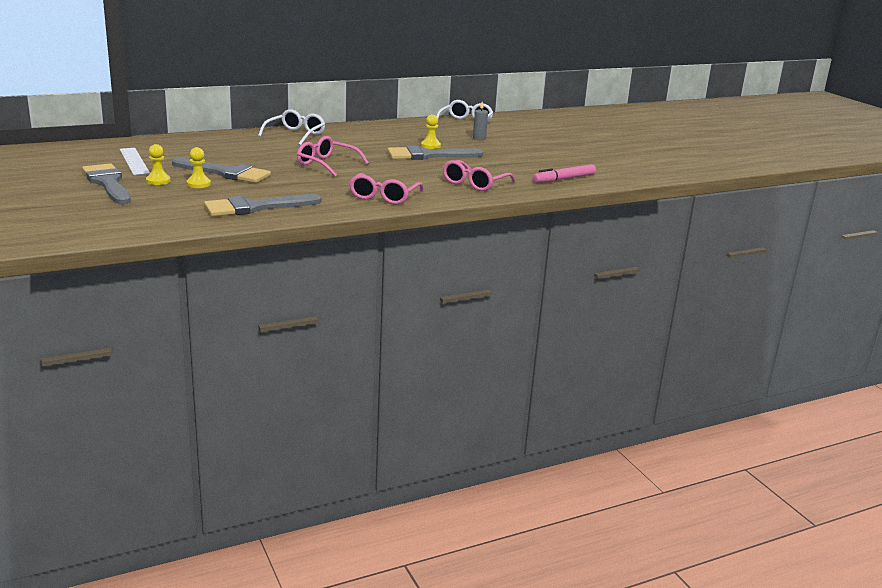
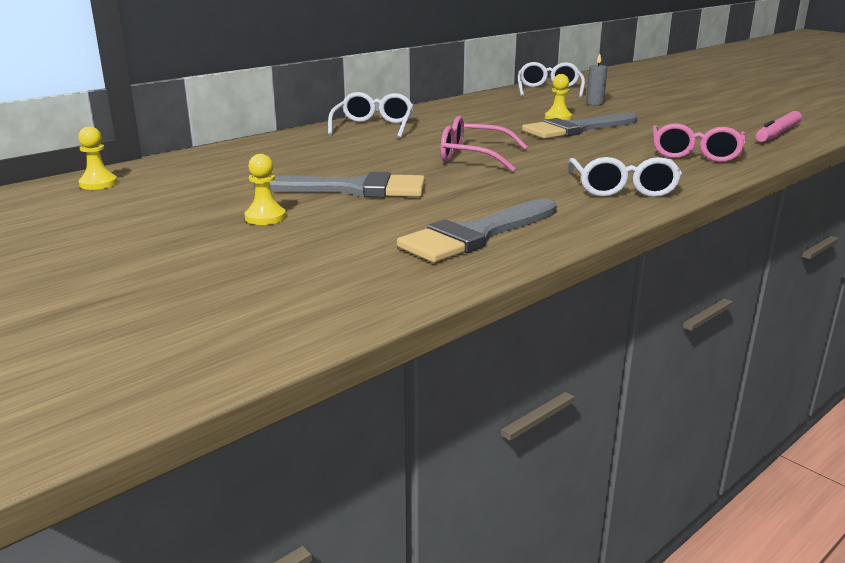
camera: 15 degrees left, 0 degrees up
(108, 183) = (185, 234): grey brush -> none
(134, 161) = (189, 192): white ruler -> none
(198, 184) = (335, 212): yellow pawn -> yellow pawn (98, 184)
(383, 197) = (622, 188): pink glasses -> white glasses

